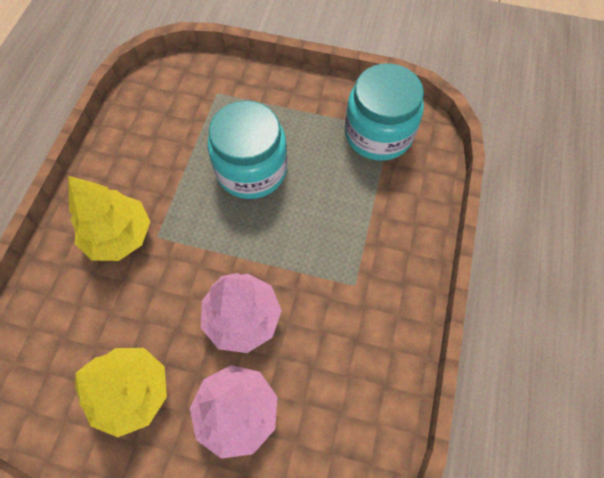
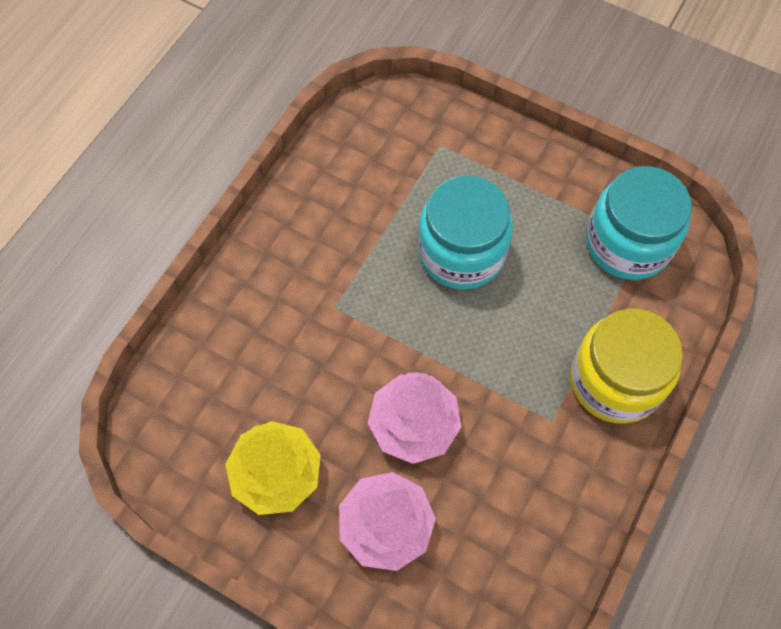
camera: 15 degrees right, 0 degrees up
(119, 235) = (293, 295): yellow tree -> none
(396, 240) = (615, 381): none -> yellow jar

